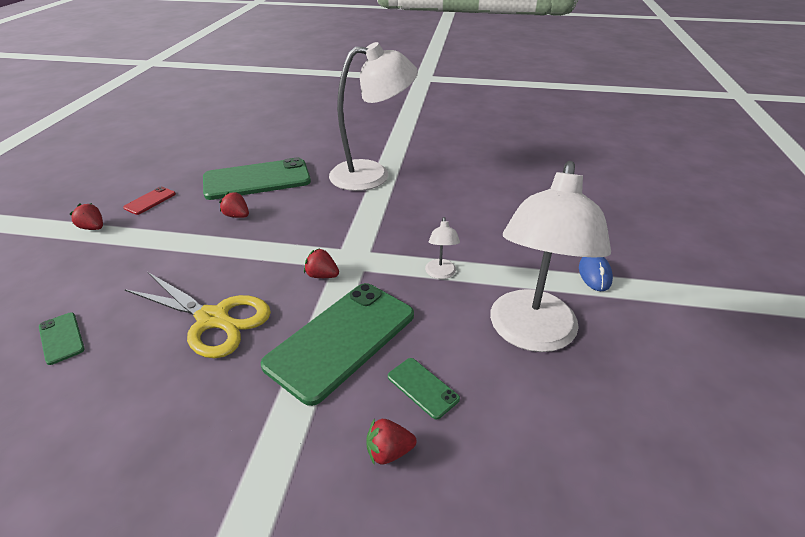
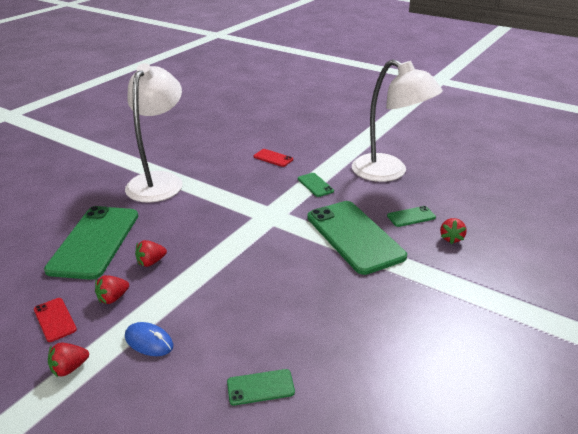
camera: 65 degrees left, 5 degrees down
(213, 319) = (295, 292): yellow scissors -> none
(322, 275) = (280, 231): red strawberry -> red strawberry (113, 298)
(441, 274) = (315, 185): white lamp -> green phone
(477, 224) = (273, 158): none -> red phone
(594, 274) = (353, 139): blue mouse -> blue mouse (149, 342)

